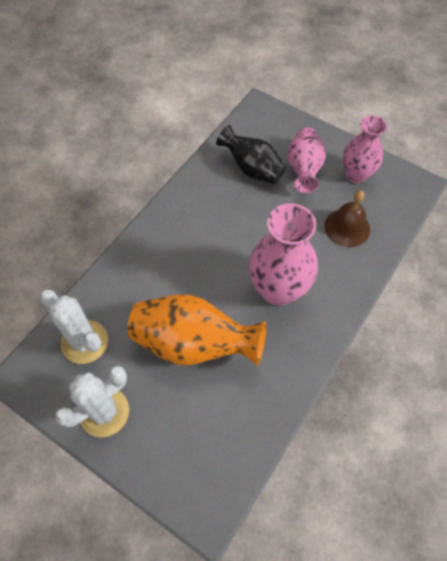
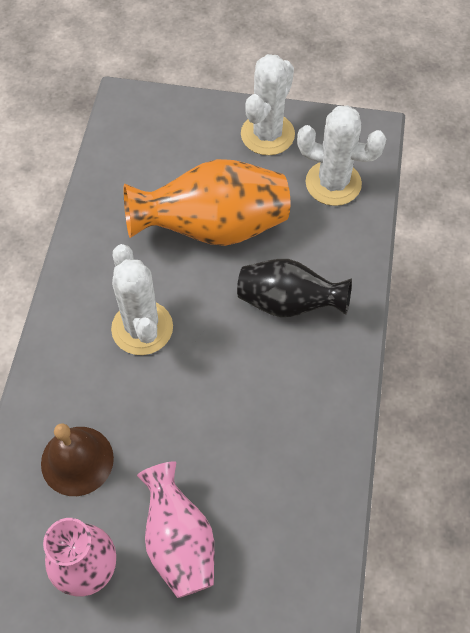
camera: 155 degrees right, 0 degrees up
(252, 169) = (262, 505): black vase -> black vase (288, 303)
(278, 289) = (142, 328): pink vase -> white cactus

